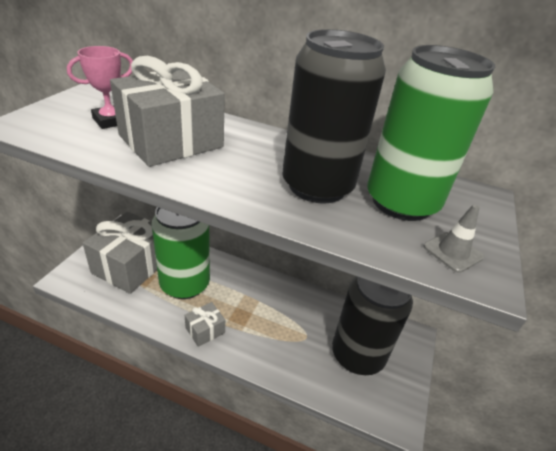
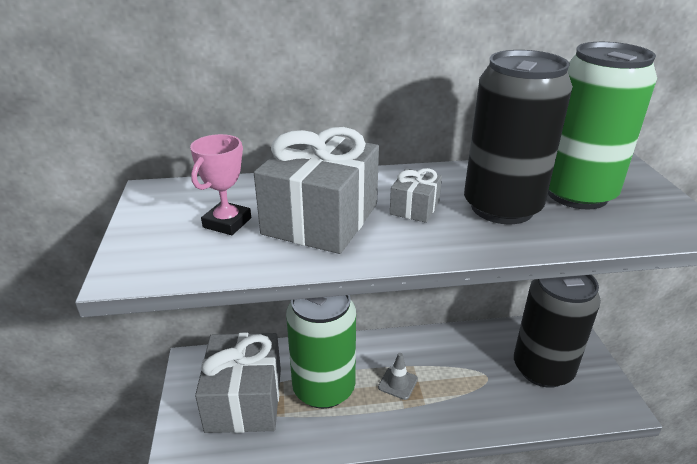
camera: 25 degrees left, 5 degrees down
(205, 330) = (390, 424): grey gift -> grey gift (414, 208)
(452, 252) = (658, 219): grey traffic cone -> grey traffic cone (398, 383)

